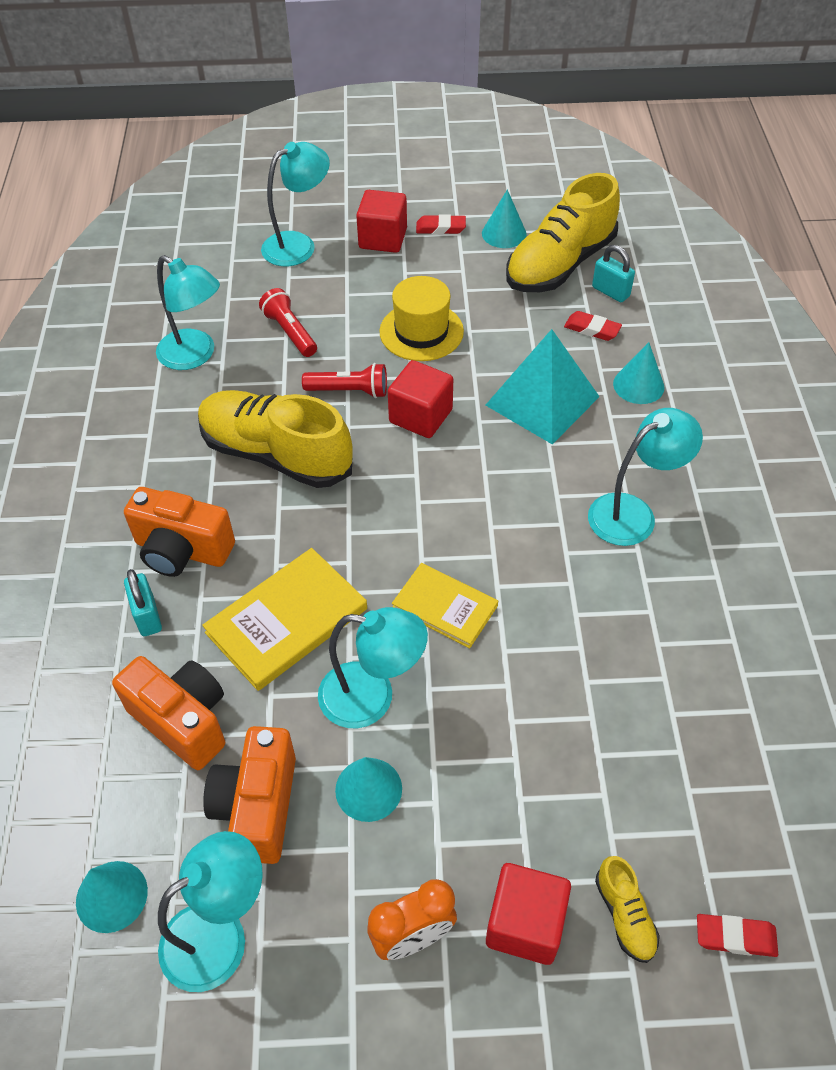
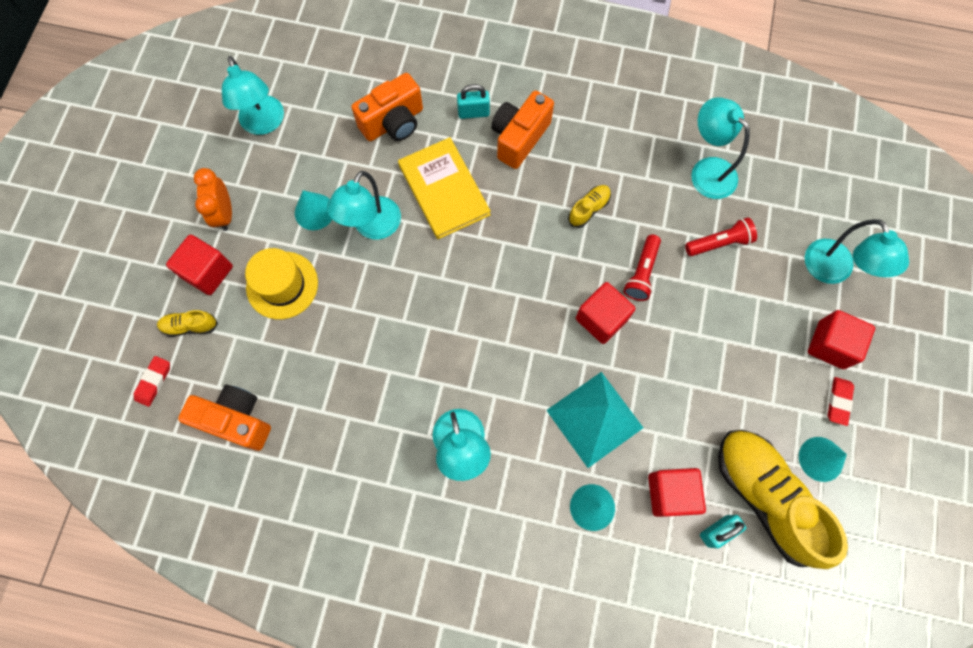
camera: 105 degrees right, 20 degrees up
(111, 896) = (304, 78): turquoise cone -> none
(195, 355) = (706, 170): turquoise lamp -> turquoise lamp turned 90 degrees clockwise
(258, 807) = (326, 153): orange camera -> orange camera (236, 420)
(276, 454) = (588, 209): yellow shoe -> yellow shoe, size x0.43
(421, 331) = (698, 345): yellow hat -> yellow hat (282, 285)
(445, 607) = (423, 288): yellow book -> none
(592, 329) = (670, 493): red eraser -> red cube

